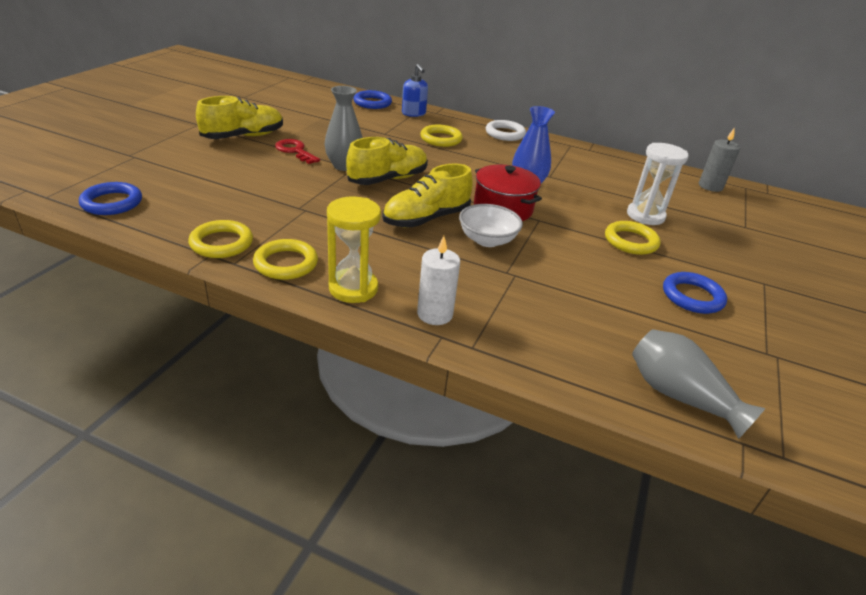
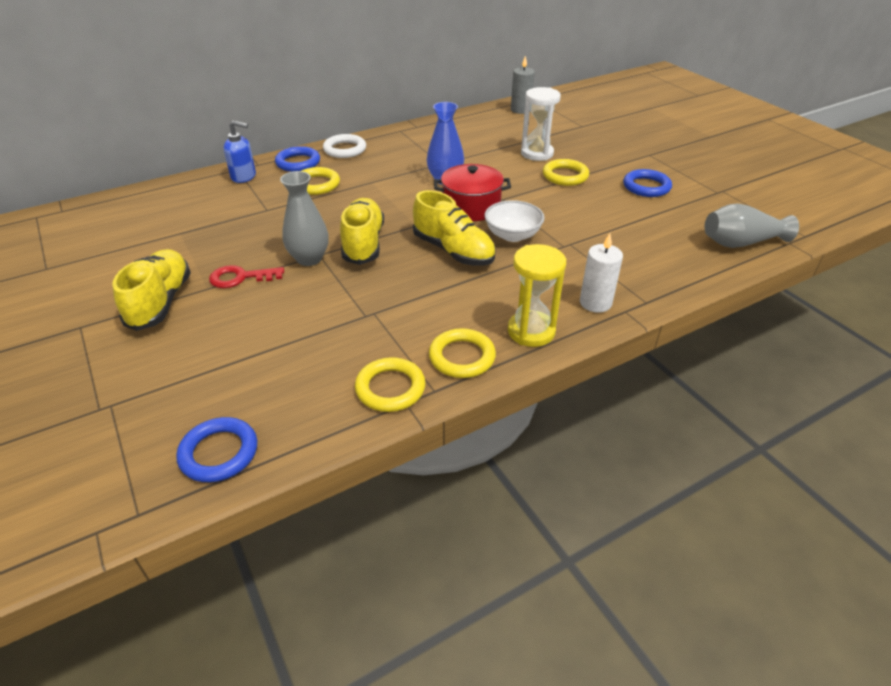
camera: 50 degrees left, 5 degrees up
(372, 103) = (186, 190): blue ring -> blue ring (298, 163)
(426, 219) = (453, 251): yellow shoe -> yellow shoe turned 45 degrees counterclockwise

